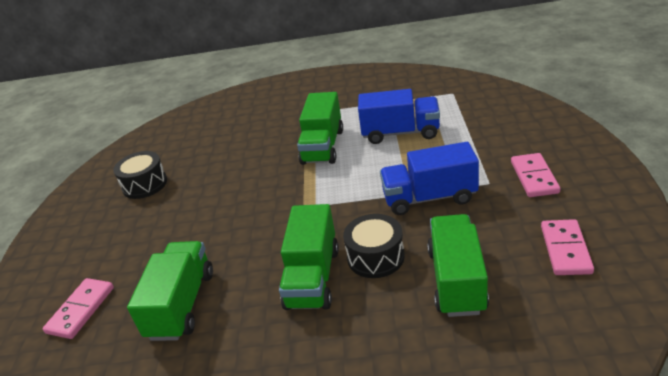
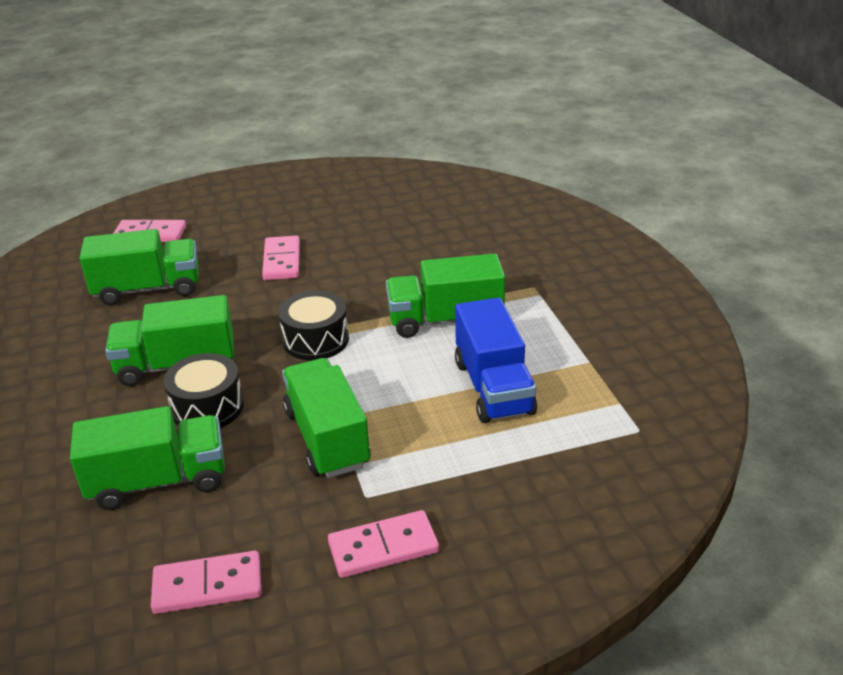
camera: 70 degrees right, 0 degrees up
(145, 184) = (348, 208): black drum -> black drum (316, 340)
(196, 220) = (282, 261): none -> pink domino
(429, 198) = (327, 438): blue truck -> green truck

